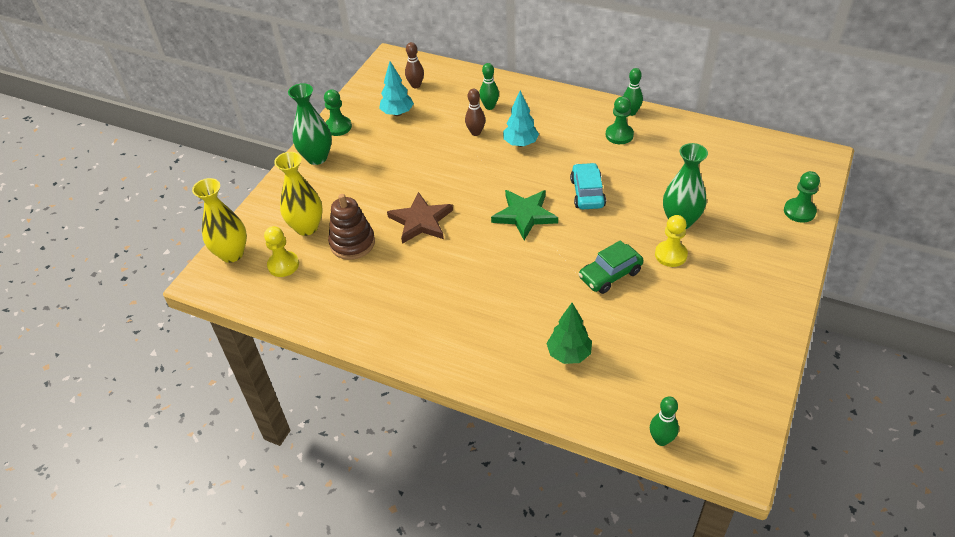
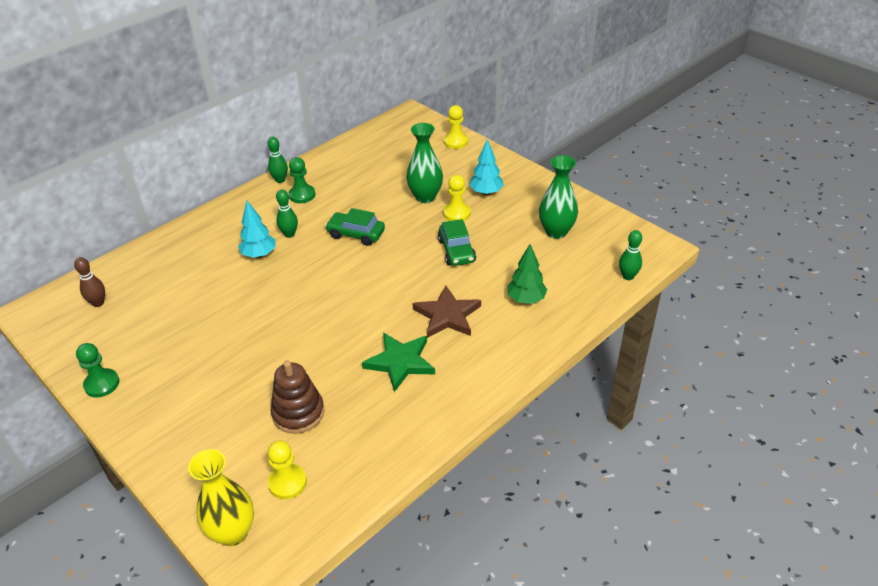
camera: 70 degrees left, 5 degrees down
(306, 227) = (244, 448): yellow vase -> none
(317, 157) = (136, 415): green vase -> green vase (556, 232)
(397, 113) = (129, 328): turquoise tree -> turquoise tree (486, 192)
(421, 221) = (307, 351): brown star -> brown star (447, 315)
(475, 132) = (216, 279): brown bowling pin -> none
(489, 106) = (187, 259): green bowling pin -> green bowling pin (289, 234)
(525, 215) = (353, 279): green star -> green star (400, 362)
(587, 193) = (356, 234): turquoise car -> green car
(799, 211) = (455, 142): green pawn -> yellow pawn

